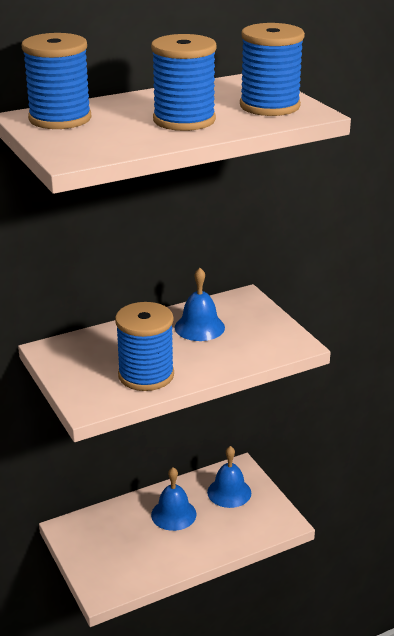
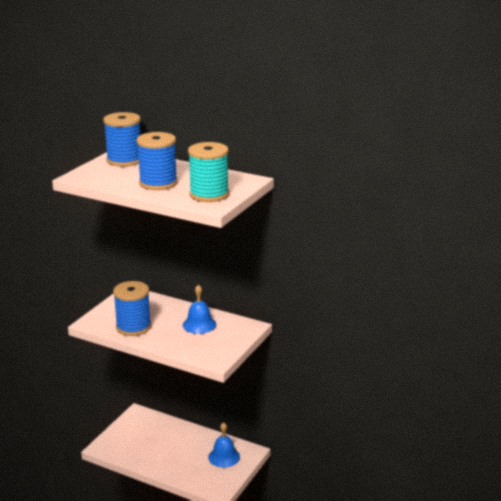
camera: 55 degrees right, 5 degrees down
(173, 514) = (184, 444): blue bell -> none
(269, 106) = (209, 194): blue spool -> turquoise spool

